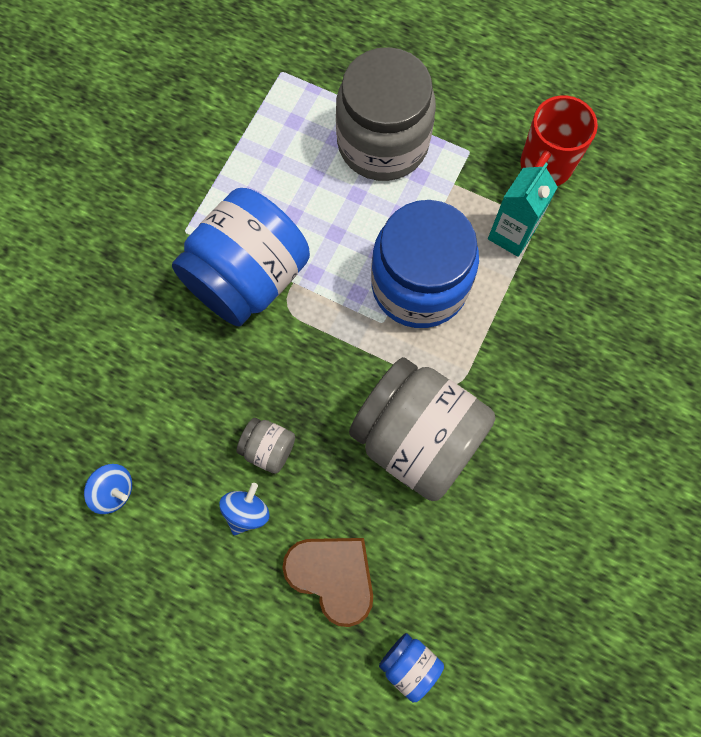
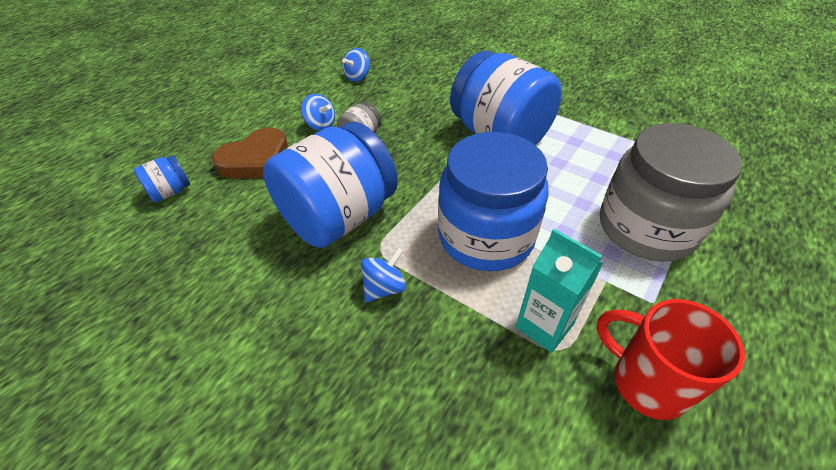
camera: 100 degrees right, 25 degrees down
(417, 438) = (339, 217): grey jar -> blue jar
(500, 371) = (384, 287): none -> blue spinning top

